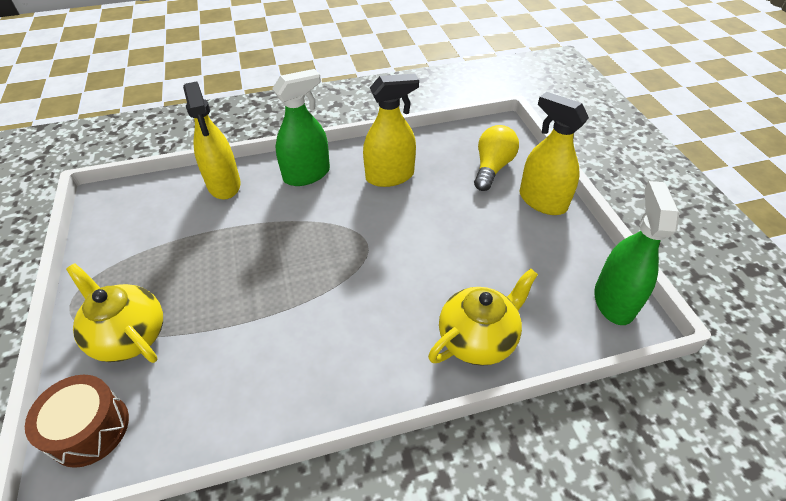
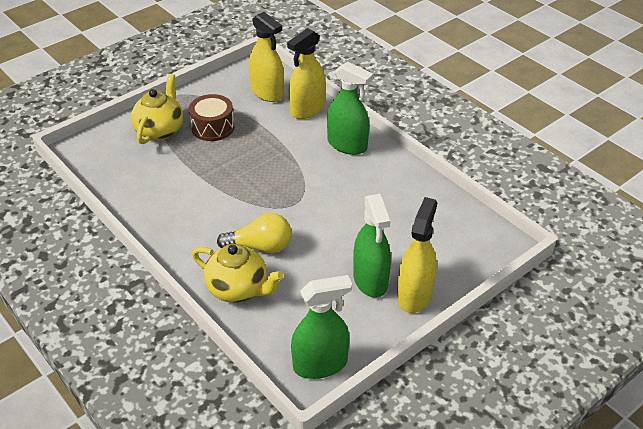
camera: 65 degrees right, 5 degrees down
(89, 429) = (98, 145): brown drum -> brown drum (213, 127)
(390, 176) = (378, 191): yellow spray bottle -> yellow spray bottle (267, 92)
(492, 167) = (437, 251): yellow light bulb -> yellow light bulb (260, 247)
(510, 223) = (370, 280): none -> green spray bottle

